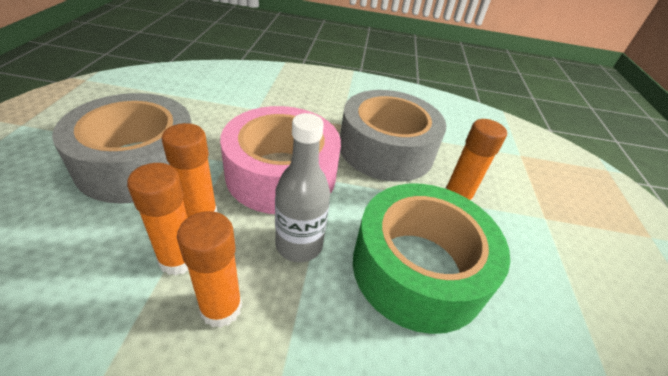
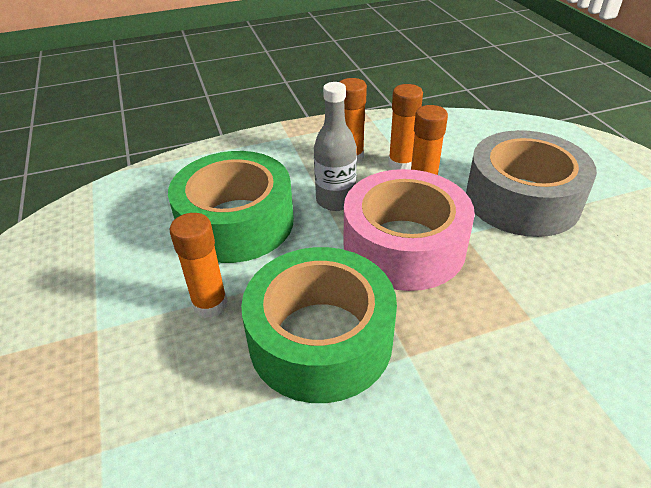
camera: 160 degrees right, 0 degrees up
(386, 149) = (320, 339): grey tape -> green tape

